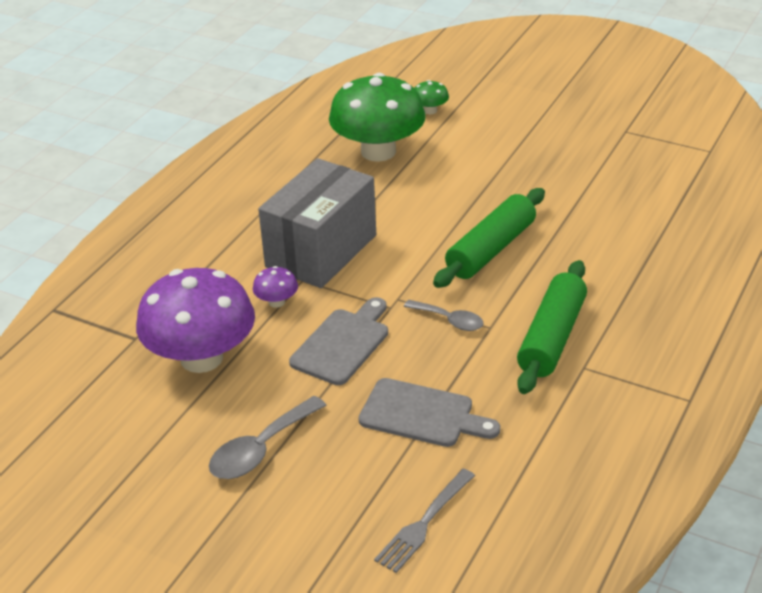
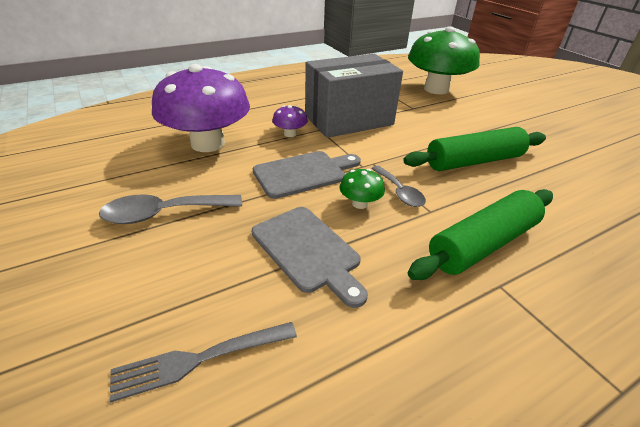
camera: 30 degrees right, 0 degrees up
(430, 110) = (488, 82): green mushroom -> green mushroom (360, 203)

